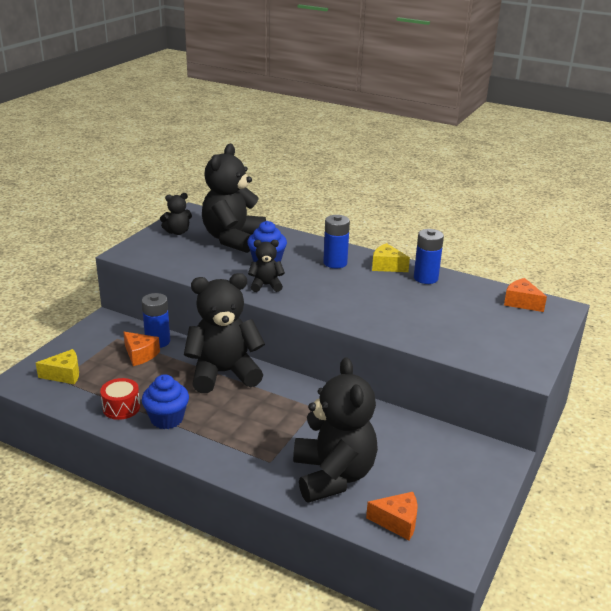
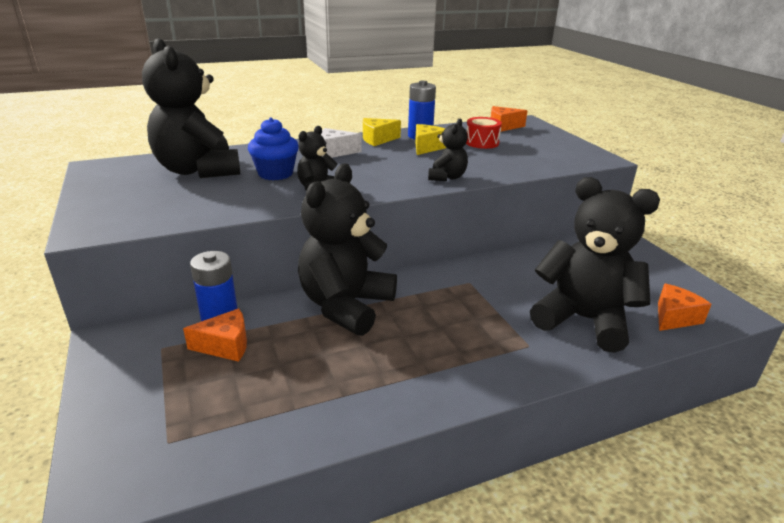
camera: 50 degrees left, 0 degrees up
(64, 375) = (163, 432): yellow cheese -> yellow cheese (427, 147)
(121, 407) = (310, 410): red drum -> red drum (482, 142)
(167, 419) = (379, 382): blue cupcake -> none
(177, 232) = (117, 188): black teddy bear -> black teddy bear (447, 177)
(335, 263) = (335, 152): blue battery -> white cheese

